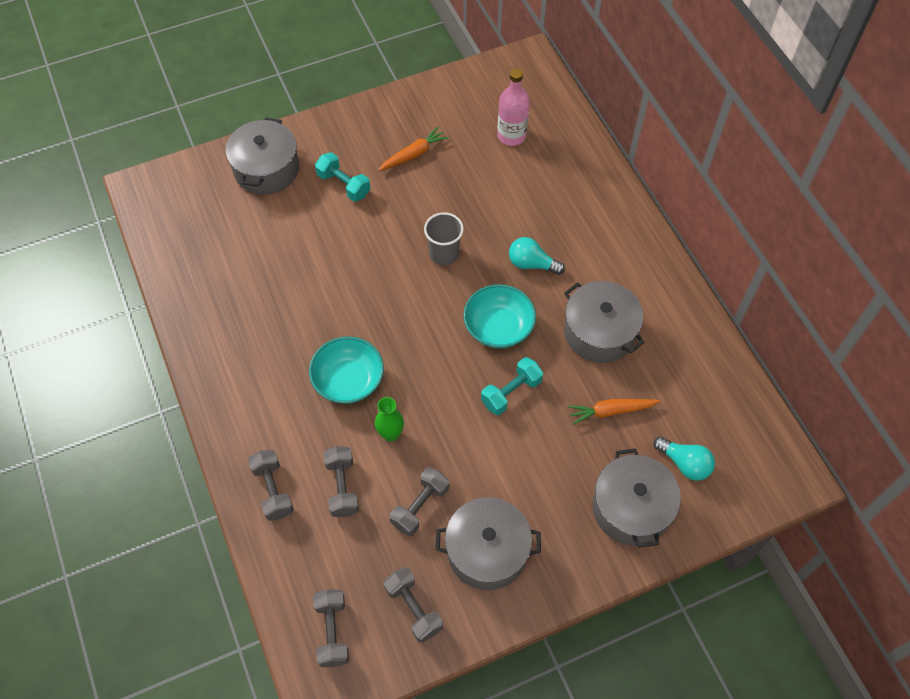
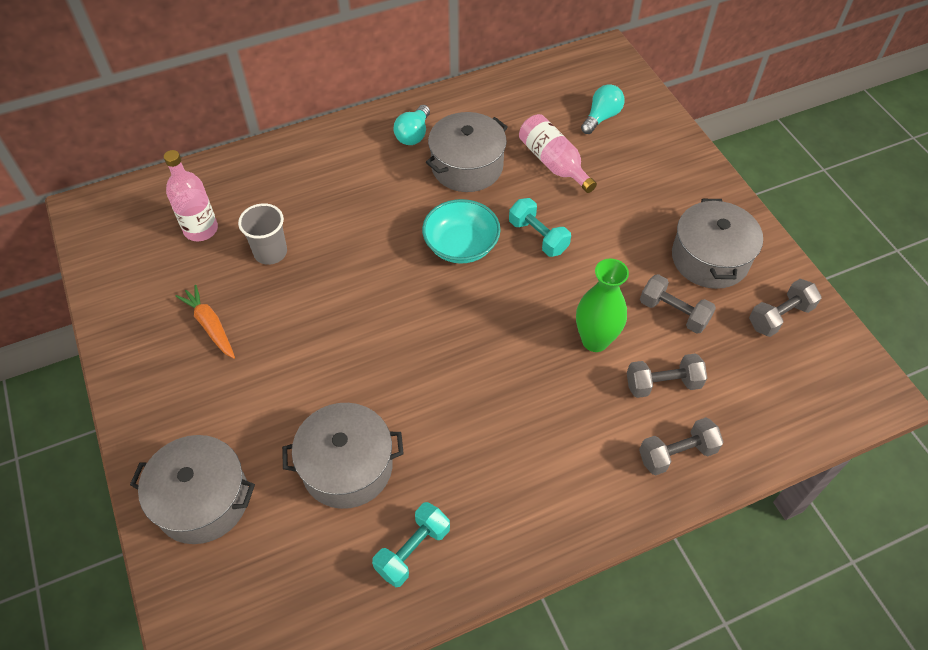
camera: 90 degrees left, 5 degrees down
(332, 632) = (820, 385): grey dumbbell -> none
(343, 185) = (246, 401): turquoise dumbbell -> turquoise dumbbell (413, 550)
(348, 380) = (532, 383): turquoise bowl -> none
(390, 434) = (595, 340): green vase -> green vase, size x1.55
(444, 254) = (363, 294): grey cup -> grey cup (270, 252)
(531, 264) = (382, 216): turquoise light bulb -> turquoise light bulb (413, 134)
(610, 411) = (553, 163): orange carrot -> pink bottle
(631, 508) = (649, 154): grey pot -> grey pot (347, 466)

